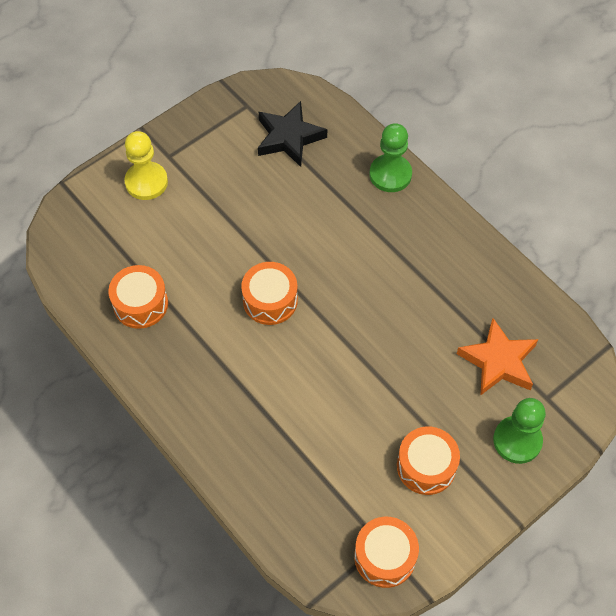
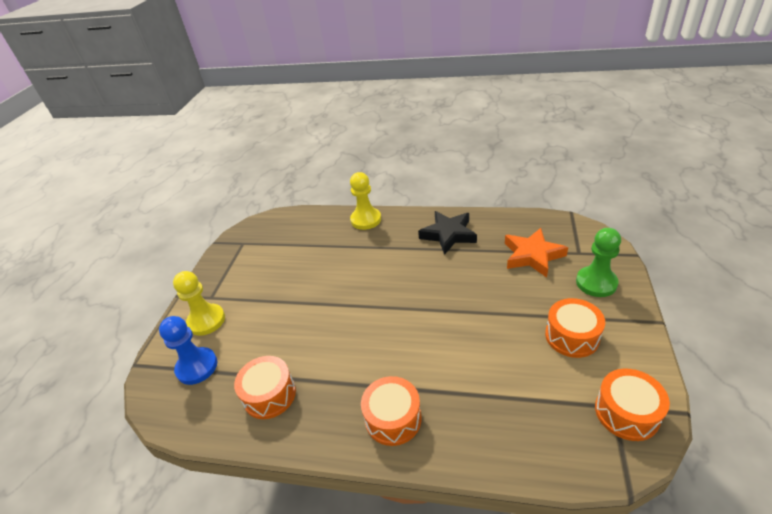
camera: 35 degrees left, 20 degrees down
(106, 228) = (197, 367): none -> blue pawn
(270, 300) = (364, 324): orange drum -> orange drum (393, 418)
(289, 137) = (286, 240): black star -> black star (448, 235)
(390, 174) = (366, 220): green pawn -> yellow pawn

